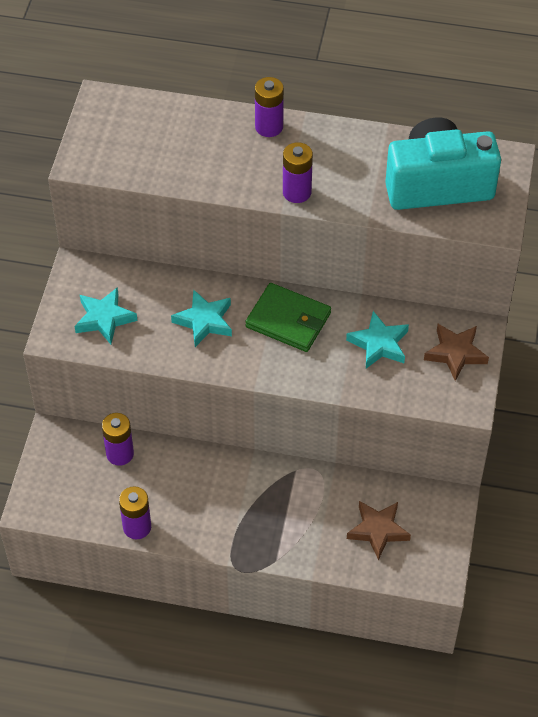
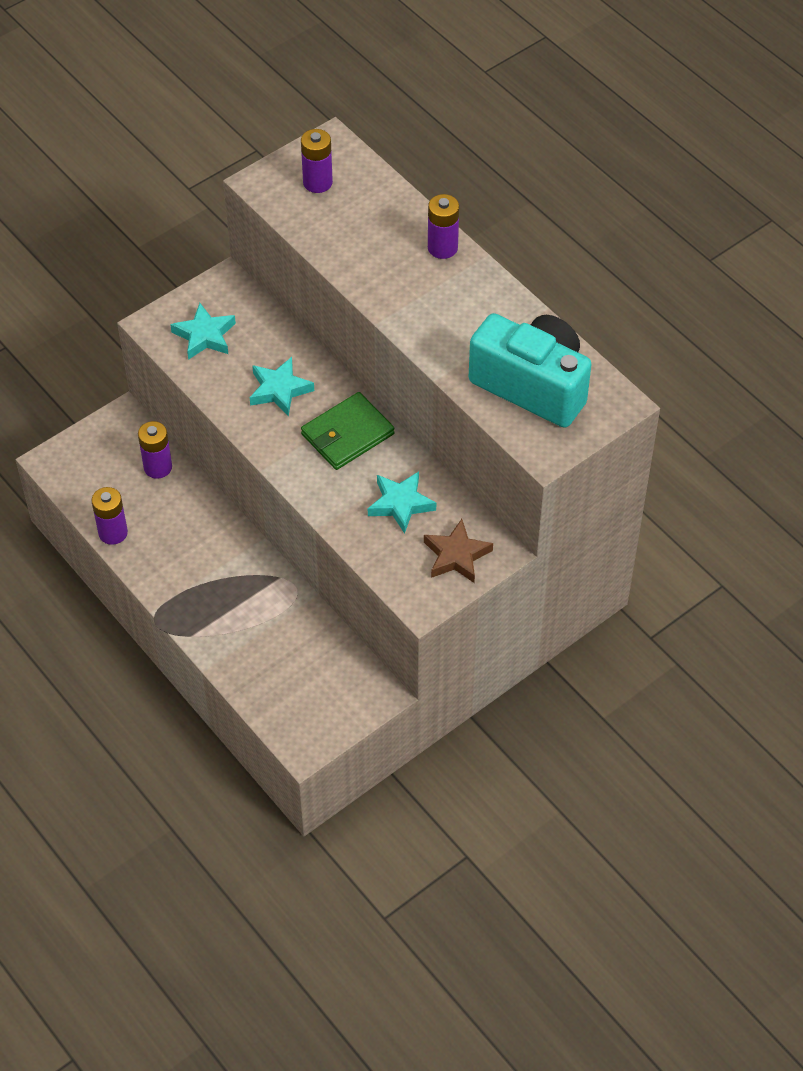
camera: 40 degrees right, 0 degrees up
(288, 320) = (347, 434): green wallet -> green wallet turned 75 degrees clockwise
(297, 192) = (406, 316): purple battery -> purple battery (317, 182)
(378, 530) = (295, 672): brown star -> none

